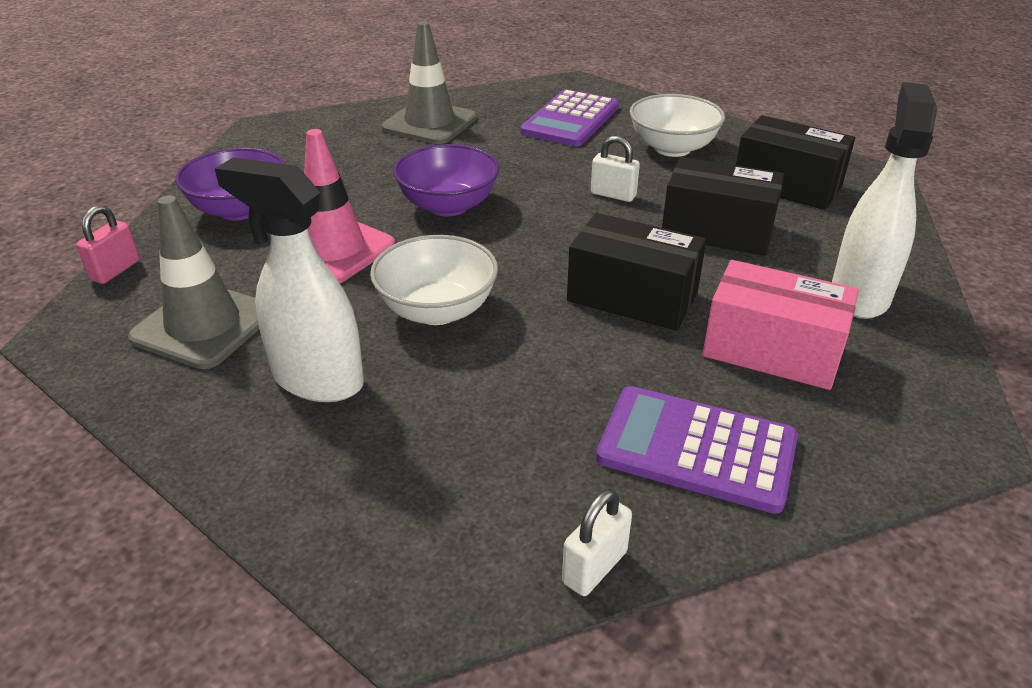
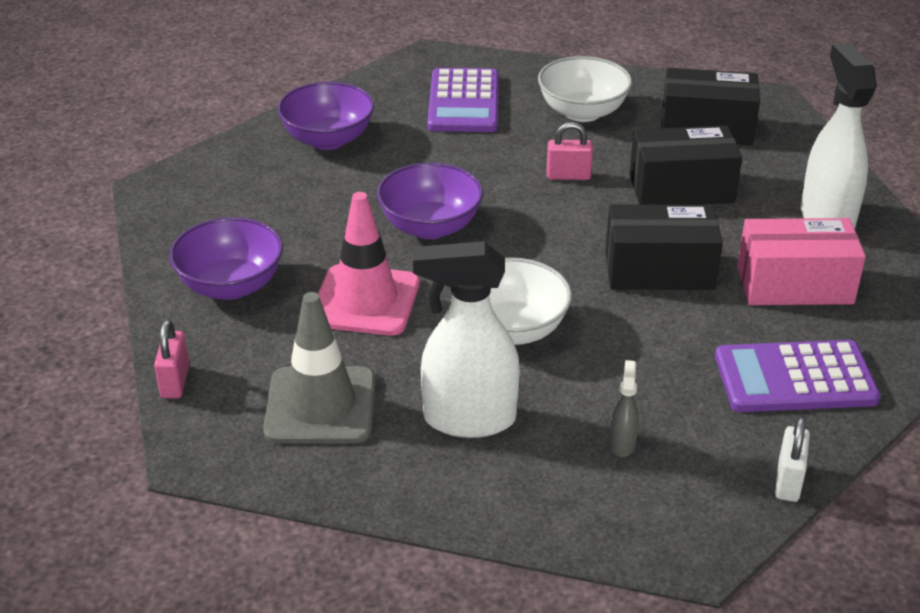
camera: 25 degrees left, 0 degrees up
(430, 123) = (328, 139): grey traffic cone -> purple bowl
(443, 456) = (622, 444): none -> grey spray bottle
(613, 195) = (568, 176): white padlock -> pink padlock

